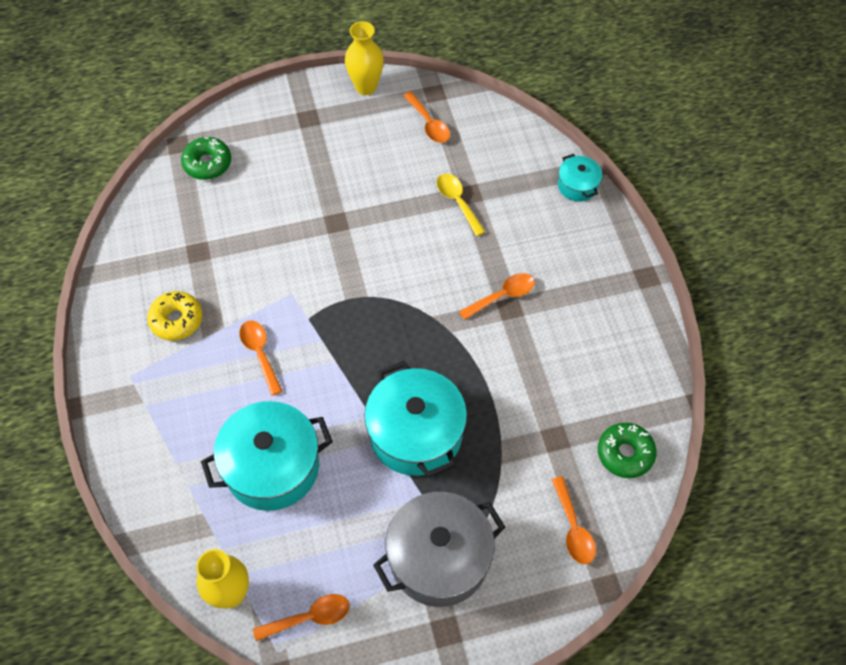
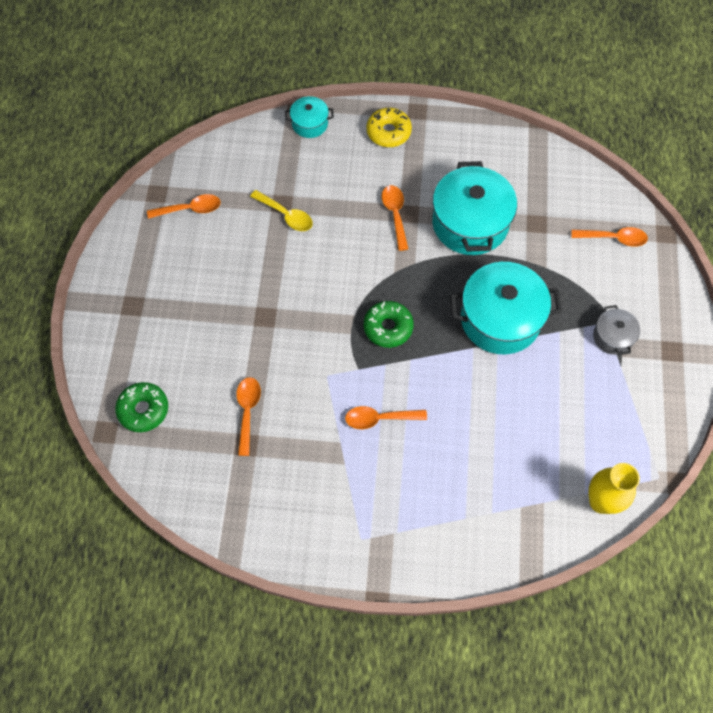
camera: 70 degrees left, 5 degrees up
(176, 320) = (316, 482): yellow donut -> yellow donut (388, 132)
(272, 467) = (495, 438): turquoise pot -> turquoise pot (470, 223)
(309, 617) = (636, 446): orange spoon -> orange spoon (247, 411)
(366, 87) = (120, 246): yellow vase -> none
(439, 558) = (613, 337): grey pot -> grey pot, size x0.50
(457, 202) = (286, 215): yellow spoon -> yellow spoon turned 135 degrees counterclockwise
(625, 453) = (564, 183): green donut -> green donut (388, 327)

